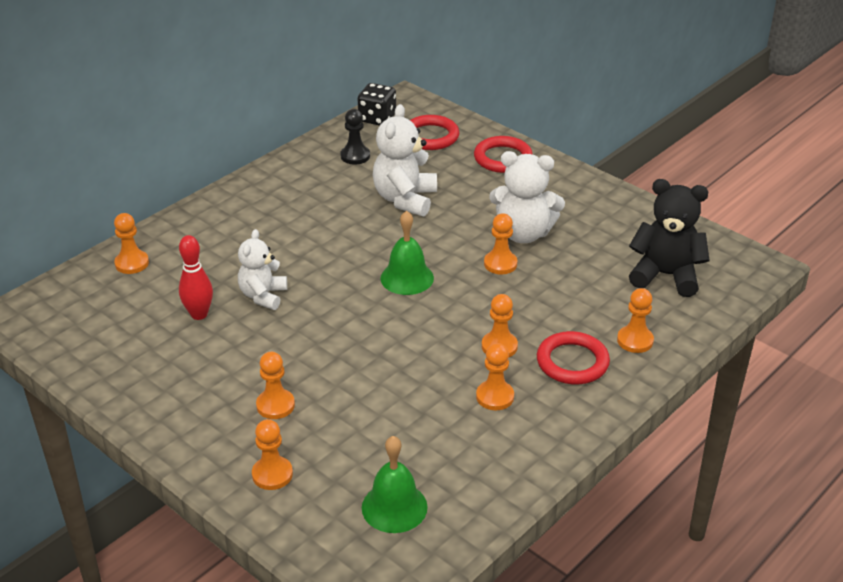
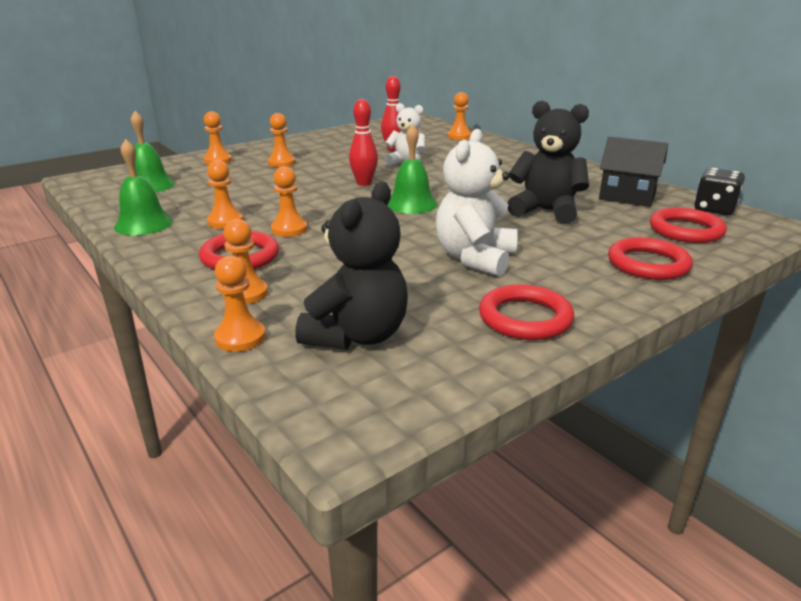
camera: 100 degrees right, 10 degrees down
(348, 319) = (364, 183): none -> red bowling pin
(355, 156) = (627, 197): black pawn -> black house
(405, 199) = (546, 211): white teddy bear -> black teddy bear
(500, 264) = (420, 242): orange pawn -> orange pawn (240, 337)
(522, 459) = (143, 224): none -> green bell
(608, 210) = (525, 318): none -> red ring

